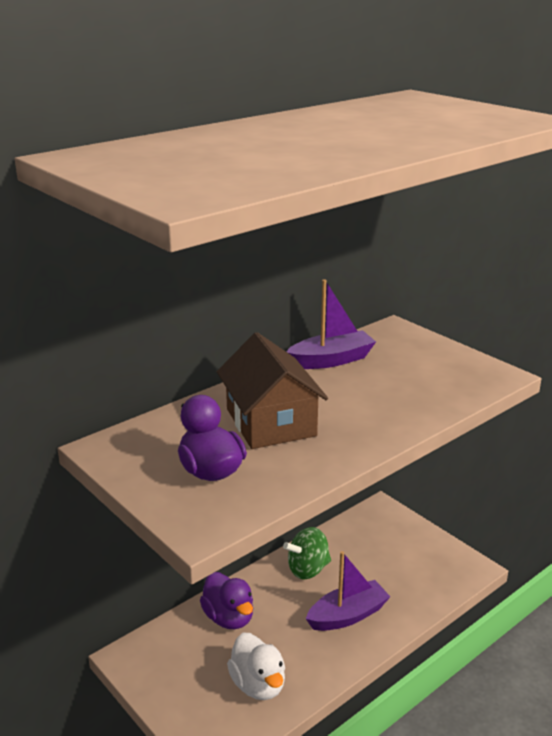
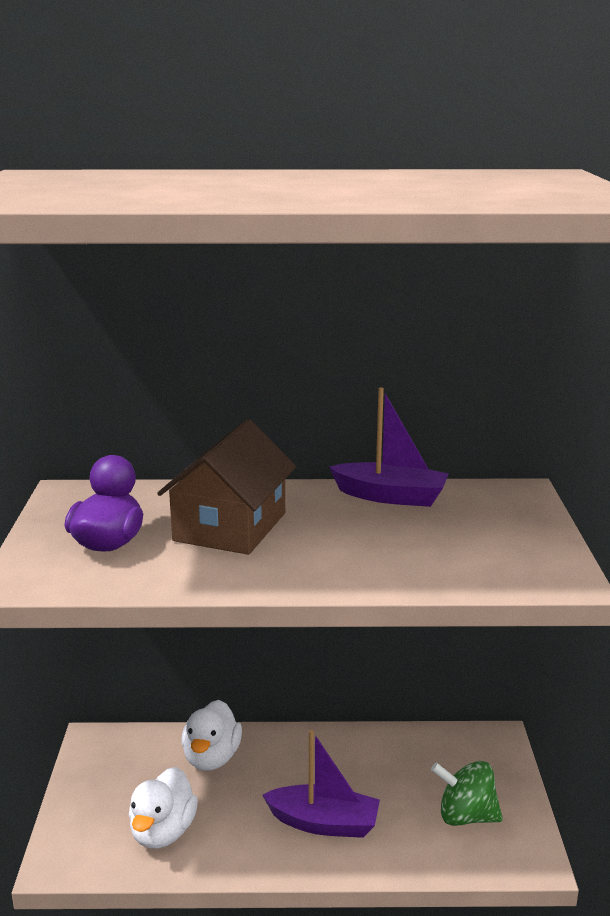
camera: 40 degrees right, 5 degrees down
(229, 618) = (211, 758): purple duck -> white duck
(308, 569) = (339, 756): green spinning top -> green spinning top (466, 816)

